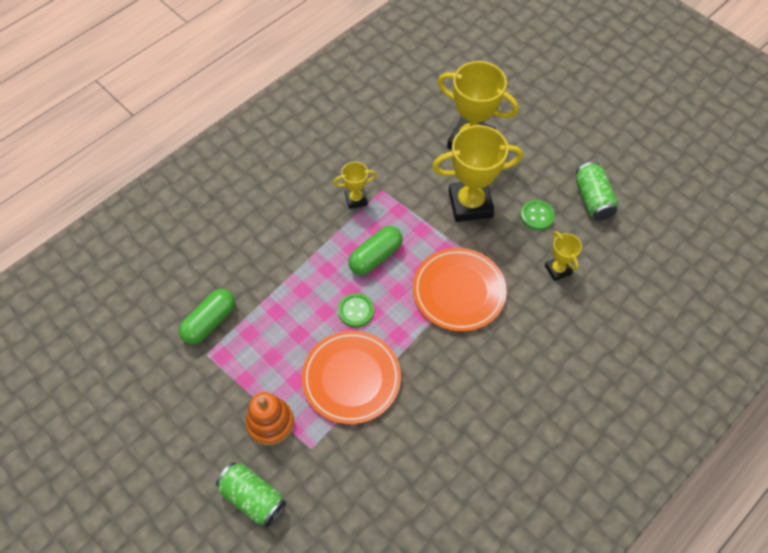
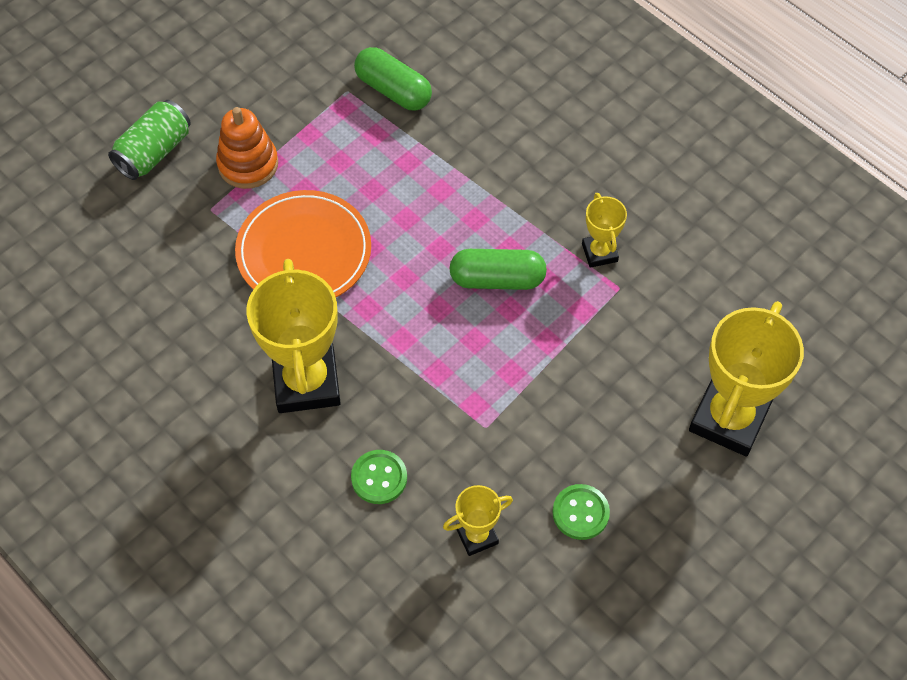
camera: 90 degrees right, 0 degrees up
(356, 311) = (406, 255): green button -> green button (379, 478)
(375, 256) = (497, 279): green capsule -> green capsule turned 45 degrees counterclockwise
(459, 291) = (438, 389): orange plate -> none
(470, 204) = (599, 412): yellow trophy -> yellow trophy (306, 382)
(593, 199) = (620, 609): green can -> none

